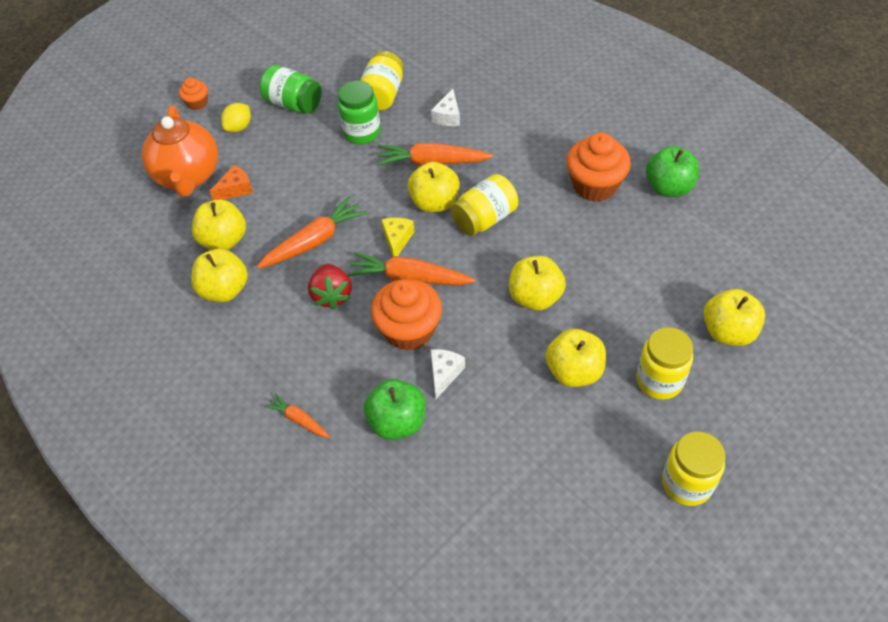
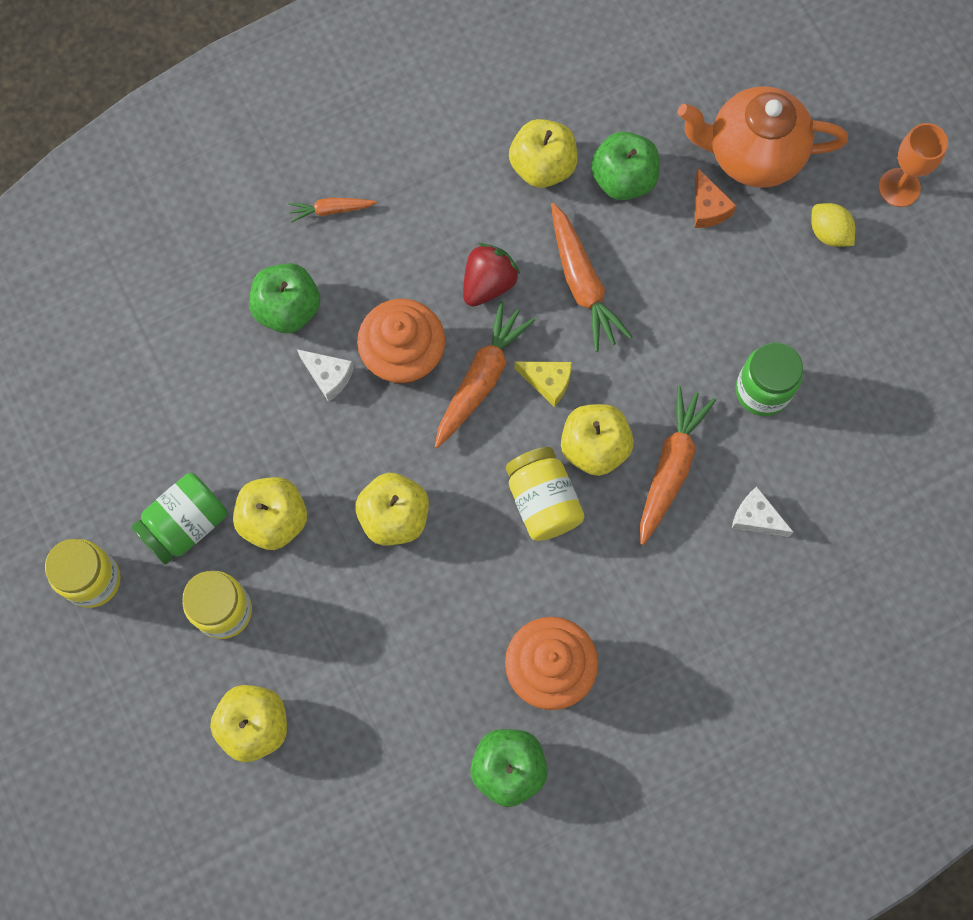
camera: 105 degrees right, 20 degrees up
(197, 103) = (899, 187): orange cupcake -> orange goblet
(224, 240) = (623, 179): yellow apple -> green apple
(293, 104) = (854, 314): green jar -> green jar (185, 524)
(299, 420) = (331, 210): orange carrot -> orange carrot turned 150 degrees counterclockwise
(332, 295) = (488, 283): red strawberry -> red strawberry turned 120 degrees clockwise
(382, 95) = (832, 440): yellow jar -> none

